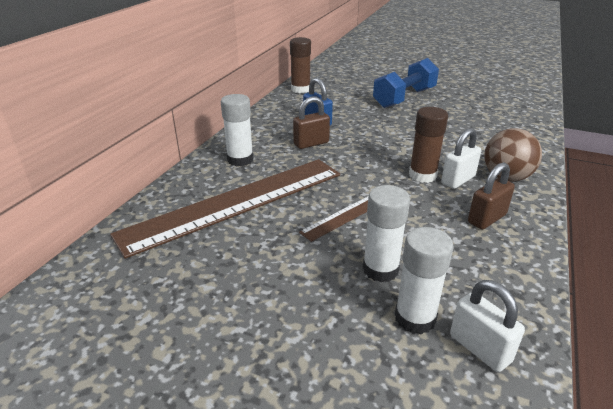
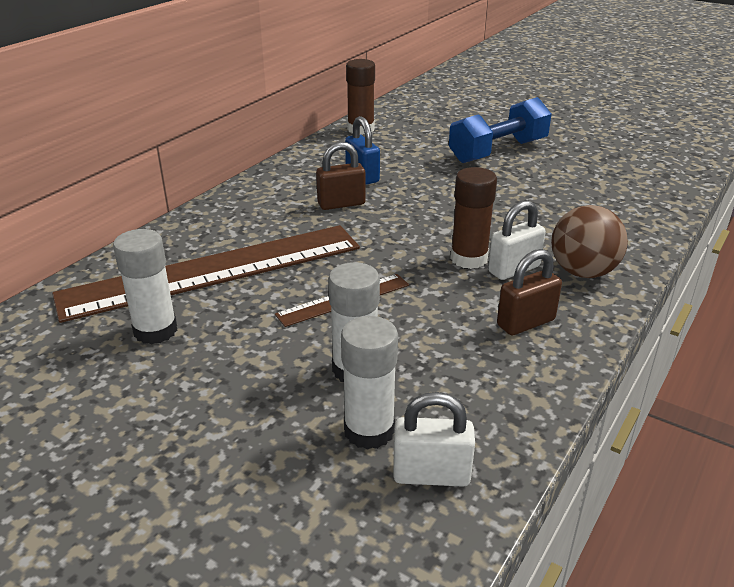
camera: 10 degrees right, 0 degrees up
(240, 160) = (241, 217): white glue stick -> white glue stick (155, 331)
(480, 348) = (431, 474): white padlock -> white padlock turned 60 degrees counterclockwise

